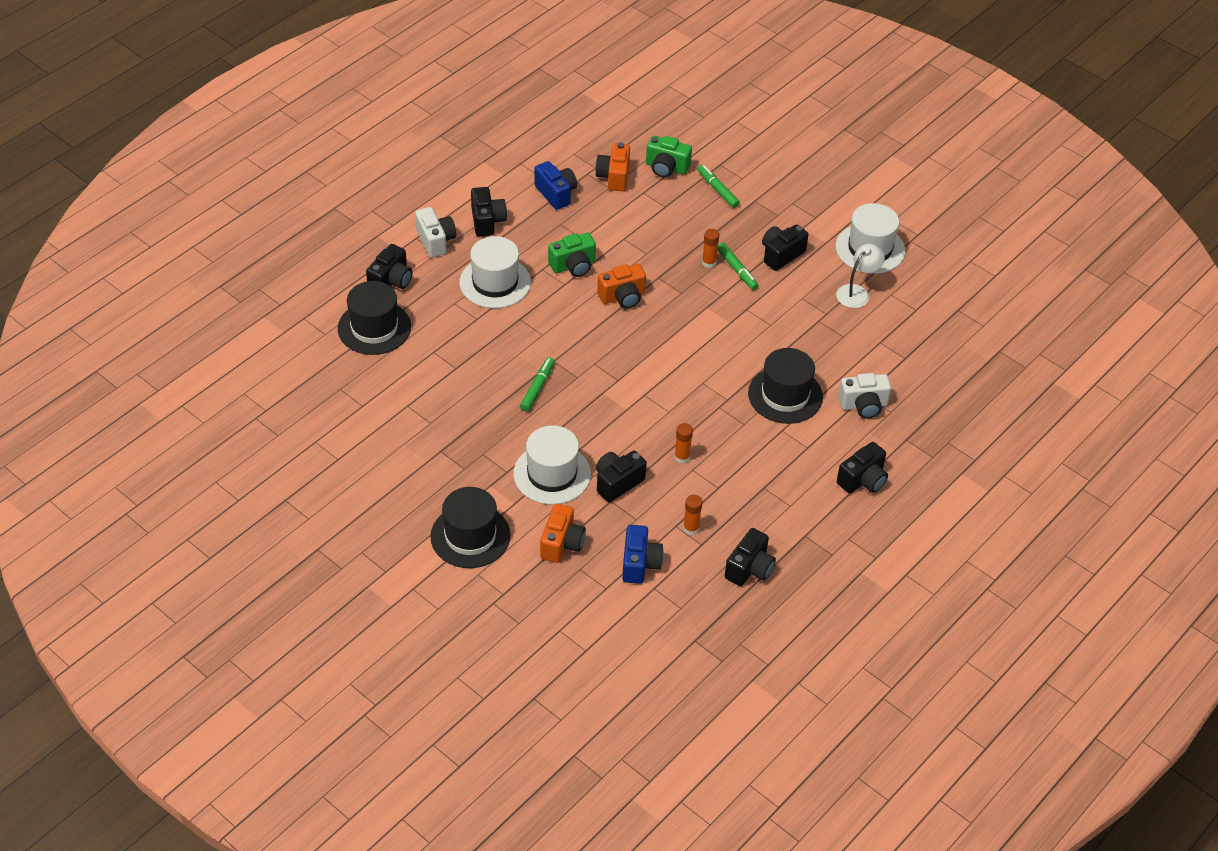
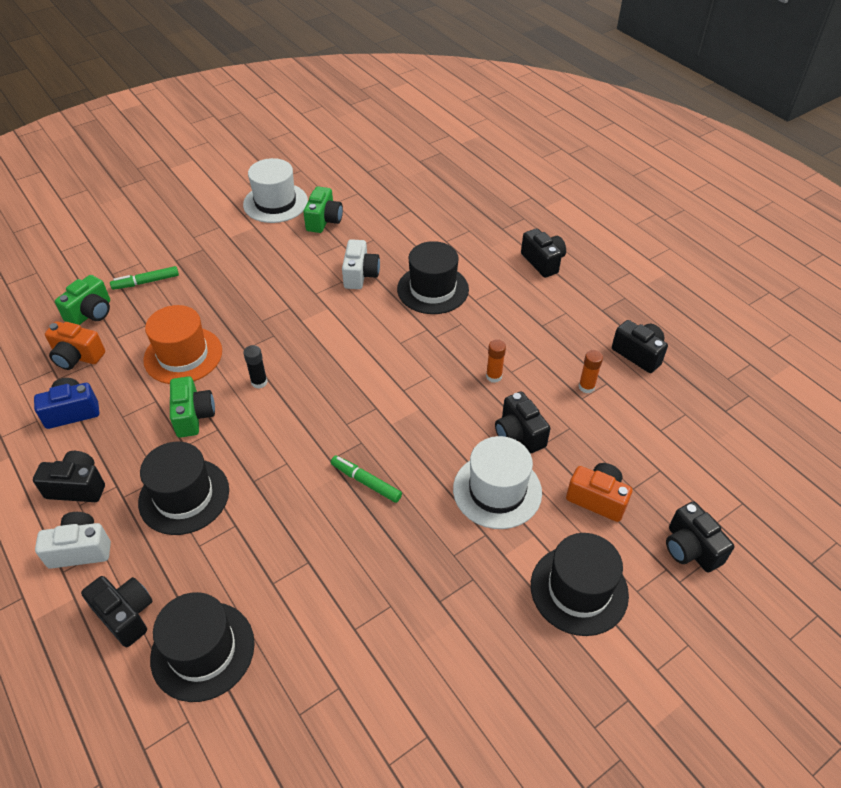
camera: 75 degrees left, 0 degrees up
(495, 282) = (184, 496): white hat -> black hat
(622, 297) = (259, 382): orange camera -> black glue stick
(637, 240) = (183, 355): none -> orange hat
(639, 564) = (629, 436): blue camera -> none
(709, 262) = (242, 307): orange glue stick -> none
(737, 270) = (261, 290): green marker -> none
(781, 255) = (256, 257): black camera -> black camera (690, 548)
(857, 292) = (324, 221): white lamp -> green camera
(863, 405) = (458, 244): white camera -> white camera (360, 275)

